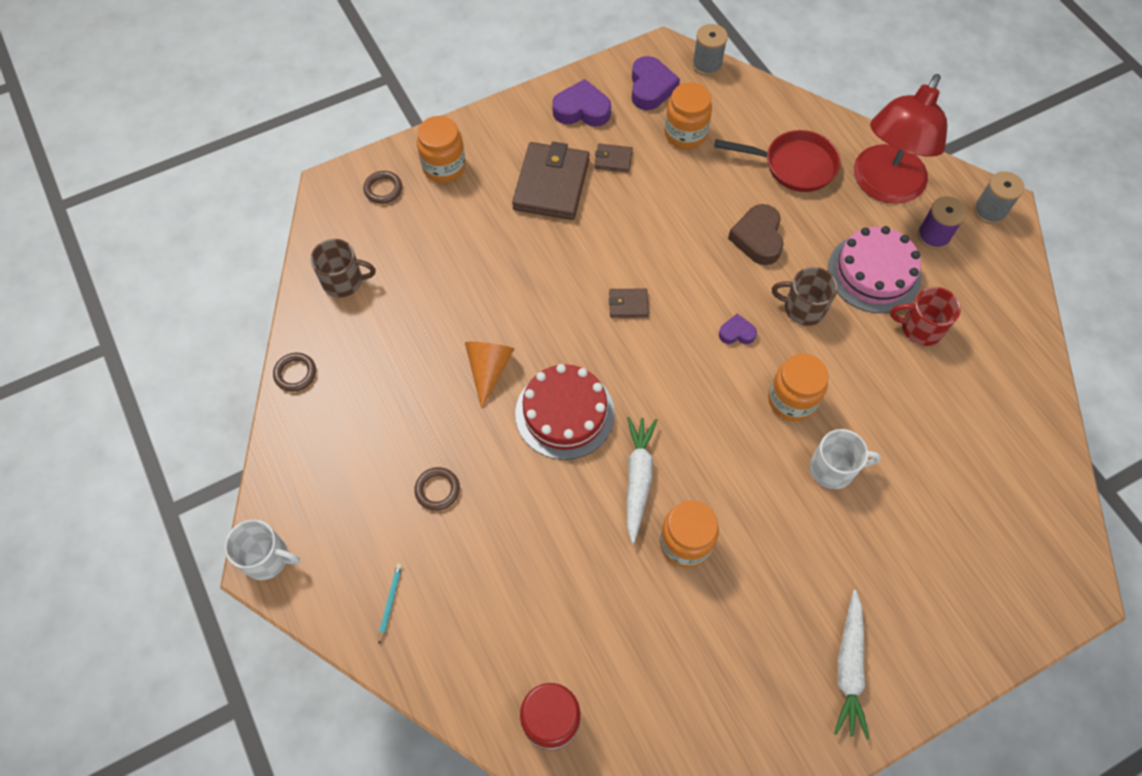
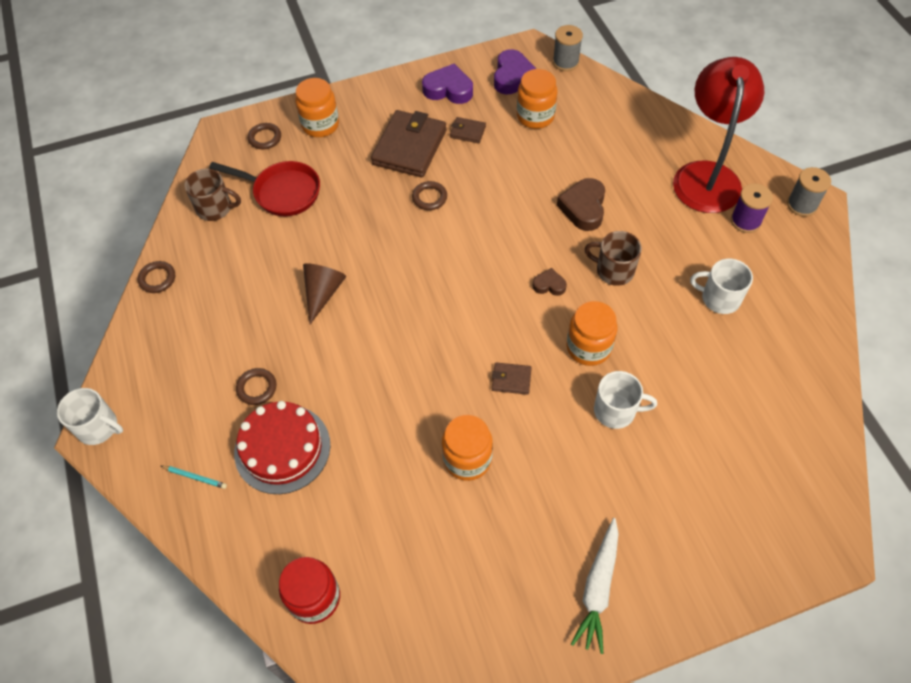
camera: 10 degrees right, 5 degrees down
(390, 602) = (195, 477): turquoise pencil -> turquoise pencil turned 90 degrees clockwise
(488, 370) = (323, 293): orange cone -> brown cone
(564, 413) = (382, 336): red cake -> red cake (282, 448)
(585, 243) = (429, 197): none -> brown ring
(628, 304) = (456, 252): brown wallet -> brown wallet (511, 379)
(638, 479) = (435, 399): white carrot -> none
(736, 333) = (549, 285): purple heart -> brown heart
(793, 165) = (627, 150): red pan -> red pan (282, 192)
(874, 273) = (684, 247): pink cake -> none
(883, 186) = (706, 175): red lamp -> red lamp turned 150 degrees clockwise
(920, 328) = (719, 298): red mug -> white mug

